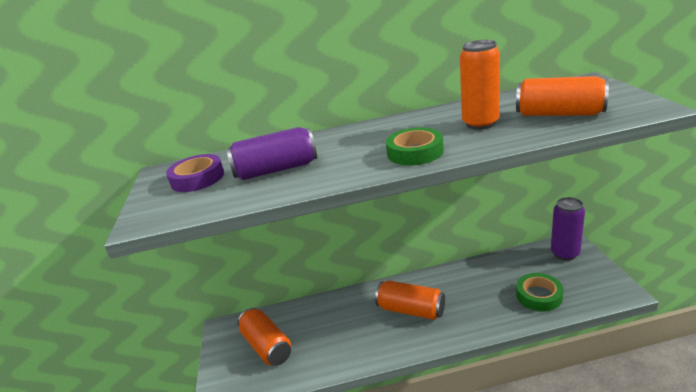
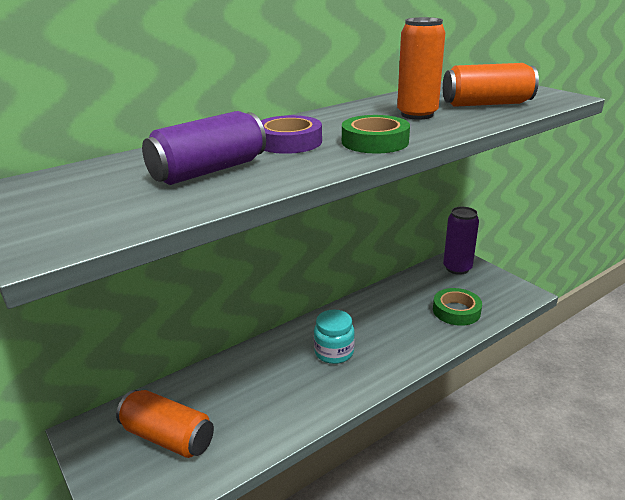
camera: 30 degrees left, 0 degrees up
(197, 178) = (87, 190): purple tape -> purple tape (289, 142)
(411, 310) = (334, 352): orange can -> turquoise jar

